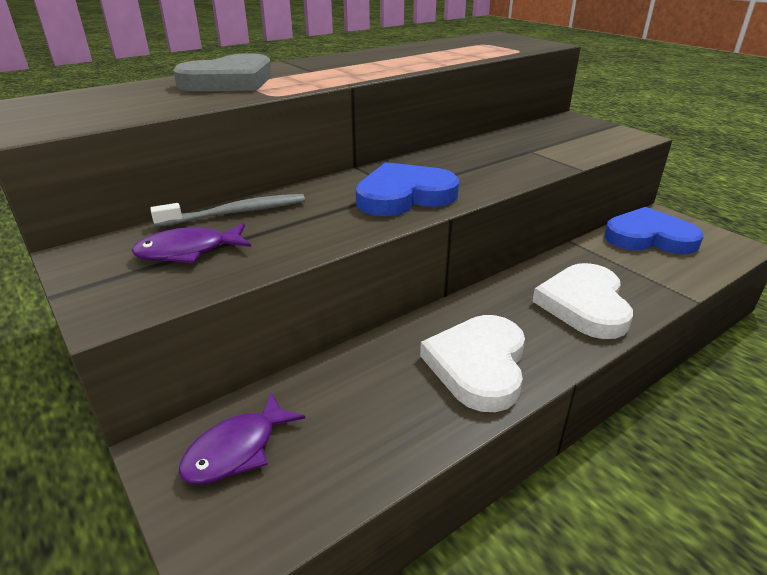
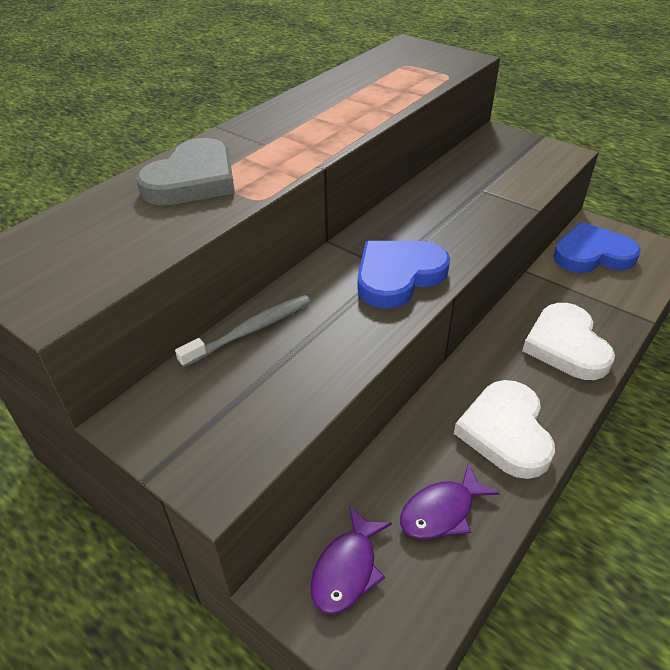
camera: 15 degrees left, 10 degrees up
(188, 251) = (238, 393): purple fish -> purple fish (441, 511)

